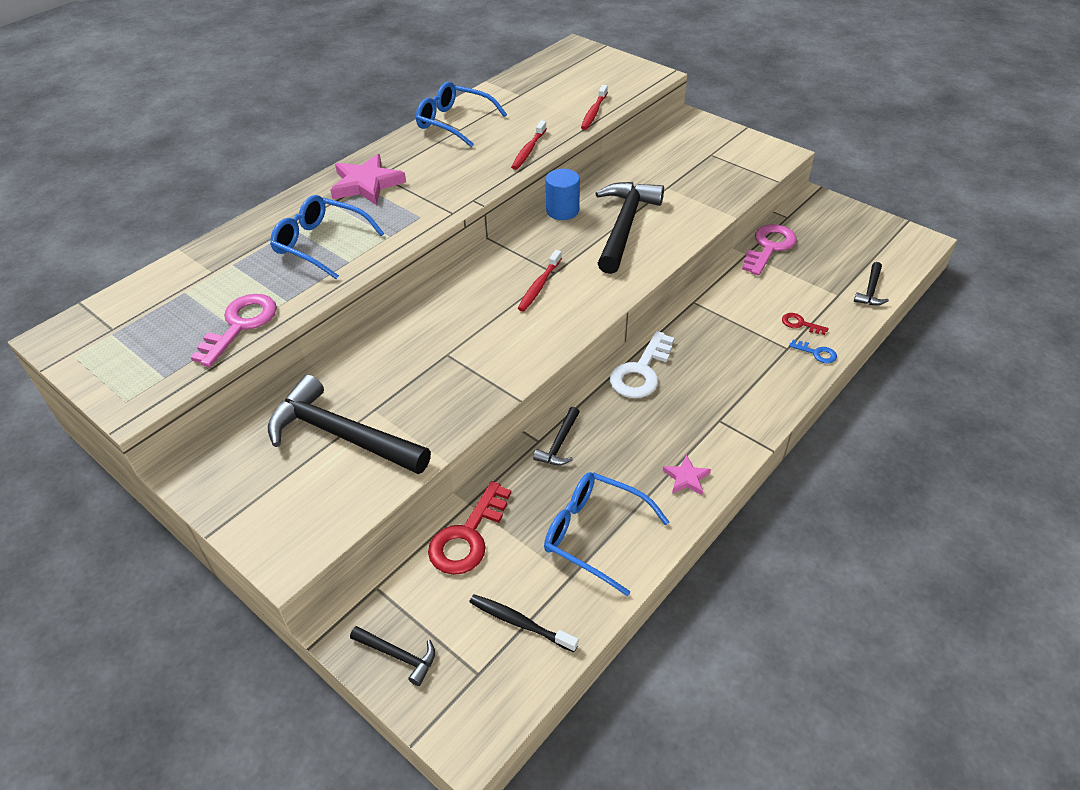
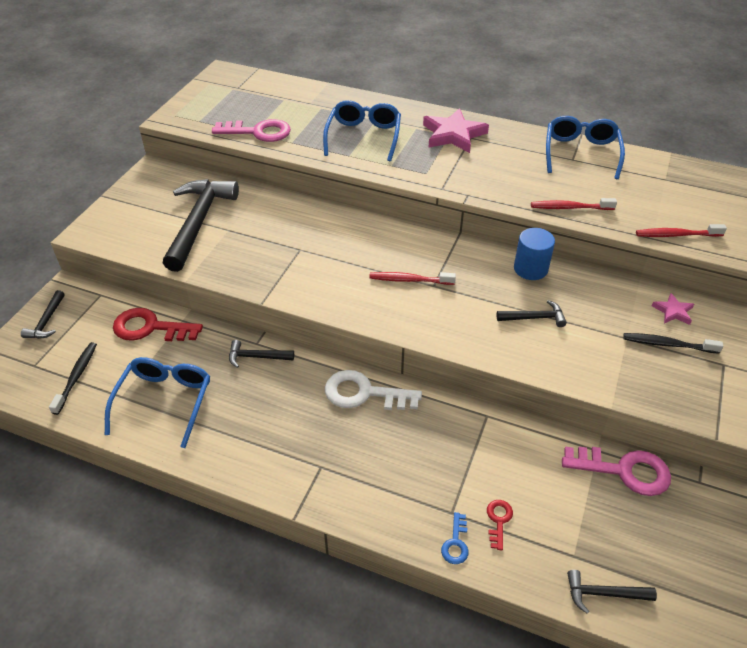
camera: 70 degrees right, 0 degrees up
(624, 226) = (534, 318): black hammer -> black hammer, size x0.46
(682, 171) = (667, 344): none -> black toothbrush
(686, 478) = (239, 453): pink star -> pink star (673, 311)

